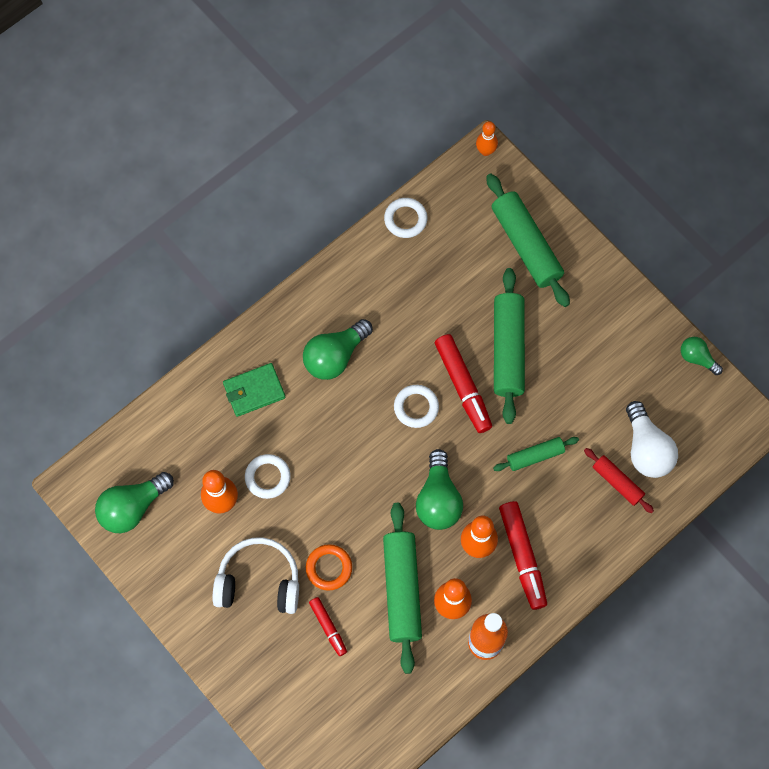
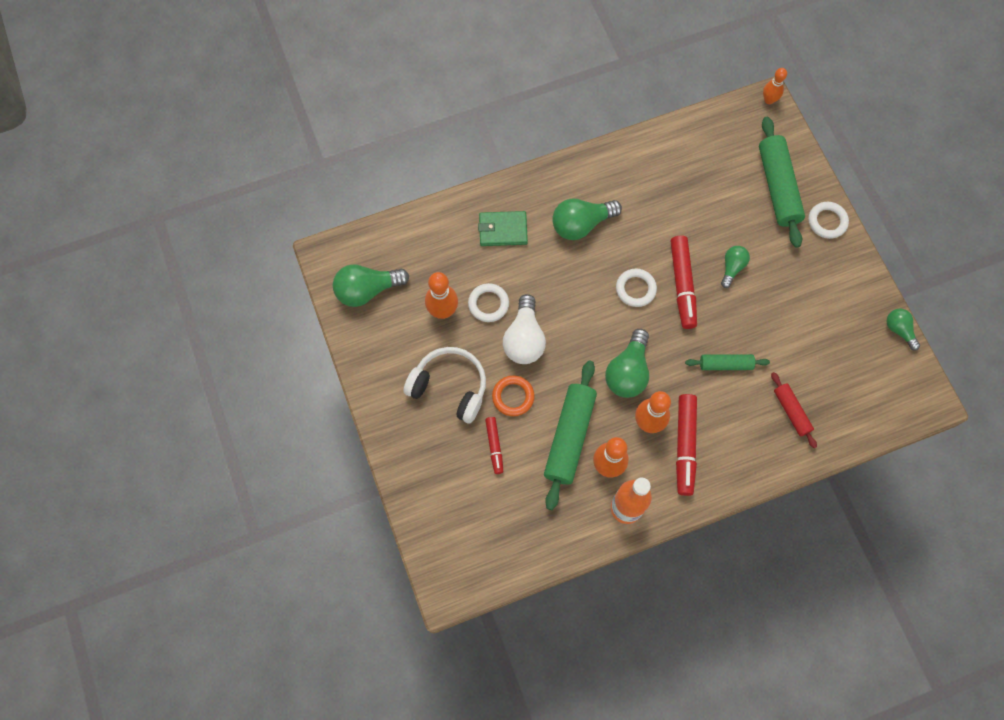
camera: 20 degrees right, 0 degrees up
(405, 219) = (680, 133): white ring -> white ring (827, 221)
(508, 350) = (732, 268): green rolling pin -> green light bulb
(646, 449) = (827, 392): white light bulb -> white light bulb (524, 339)

